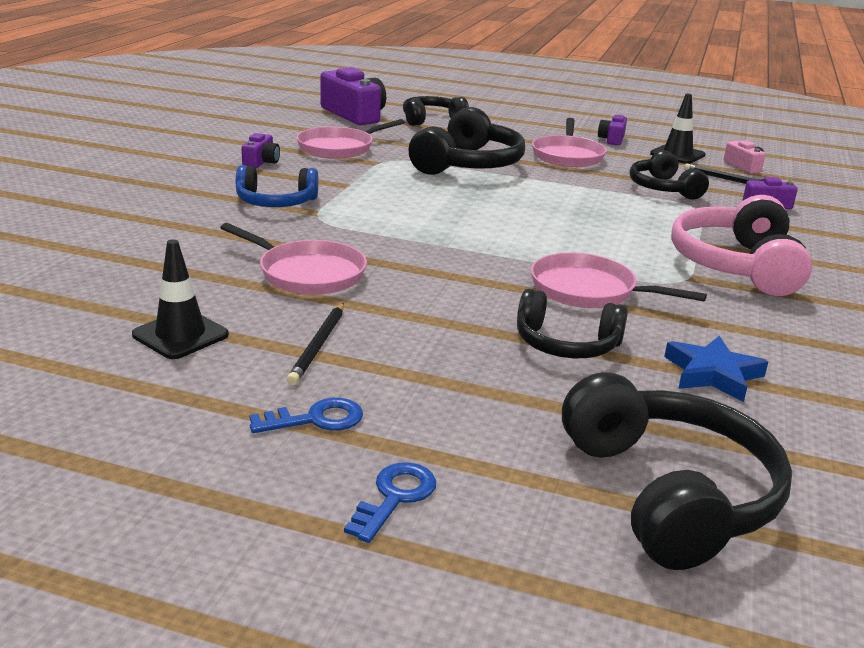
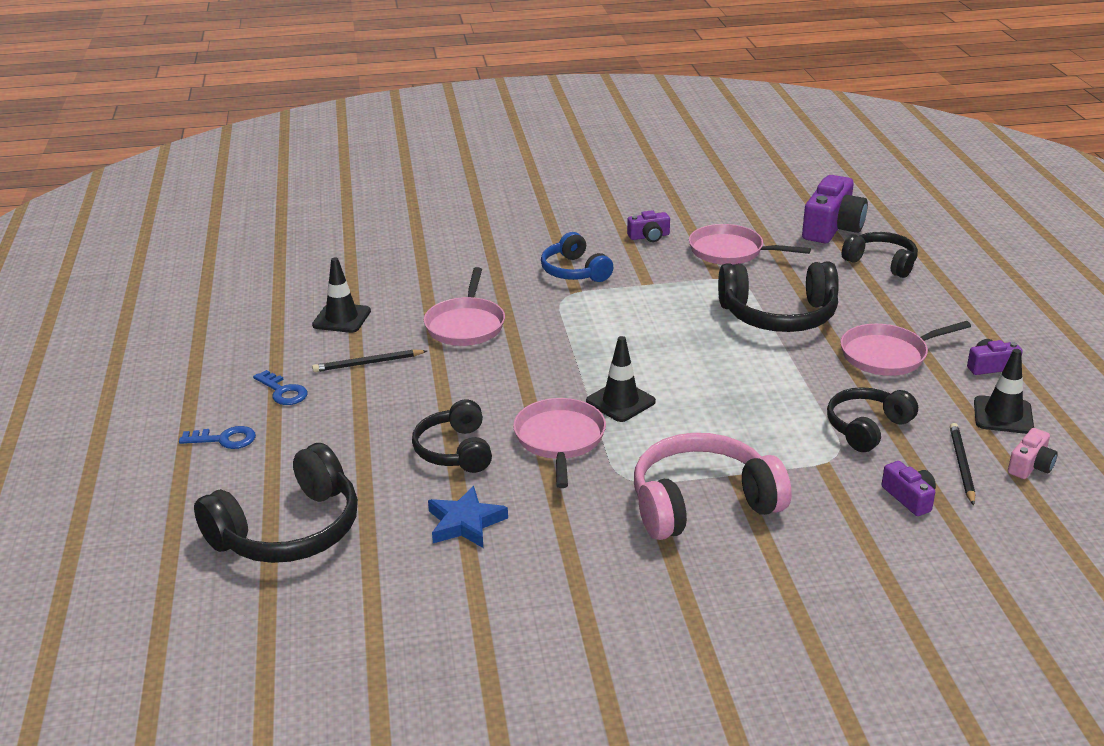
camera: 65 degrees right, 5 degrees up
(545, 249) = (620, 401): none -> black traffic cone

